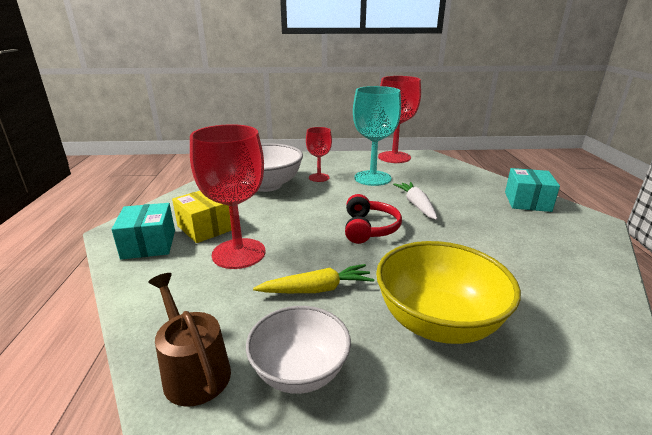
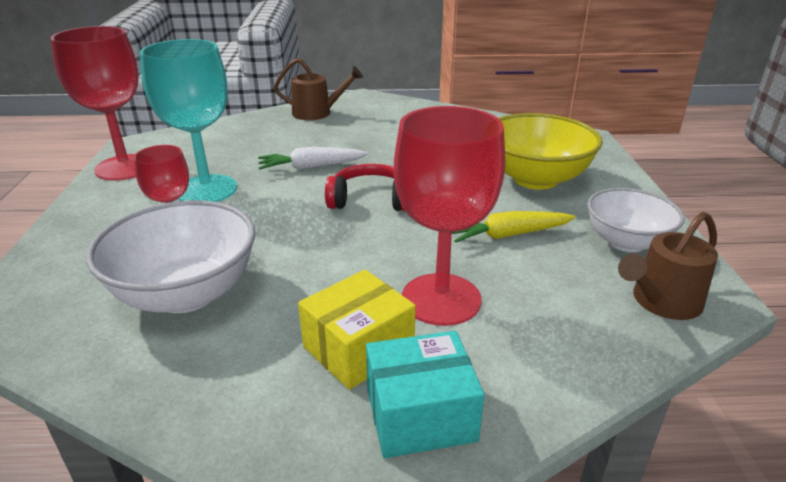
camera: 90 degrees left, 5 degrees up
(317, 289) = (508, 235): yellow carrot -> yellow carrot turned 90 degrees counterclockwise
(527, 201) = (317, 113): turquoise box -> brown watering can

